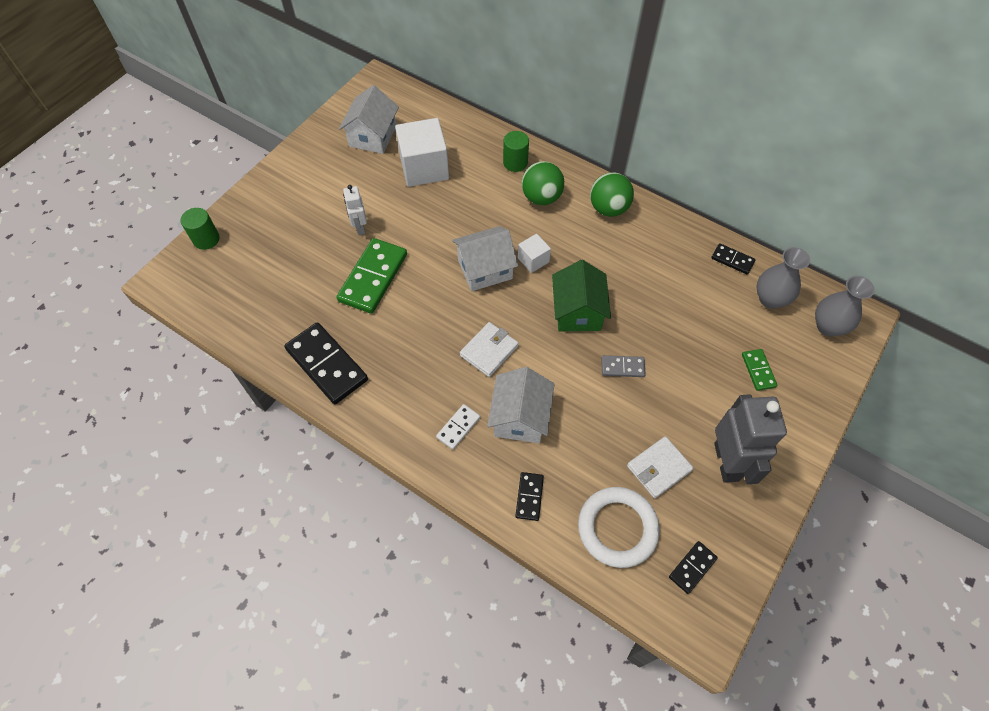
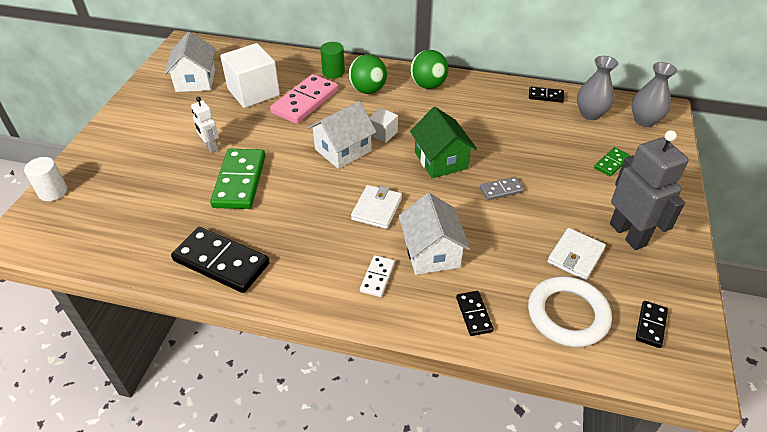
camera: 20 degrees left, 15 degrees down
(206, 239) = (53, 192): green cylinder -> white cylinder
(471, 195) = (305, 101): none -> pink domino
(758, 370) = (611, 163): green domino -> green domino turned 75 degrees clockwise

